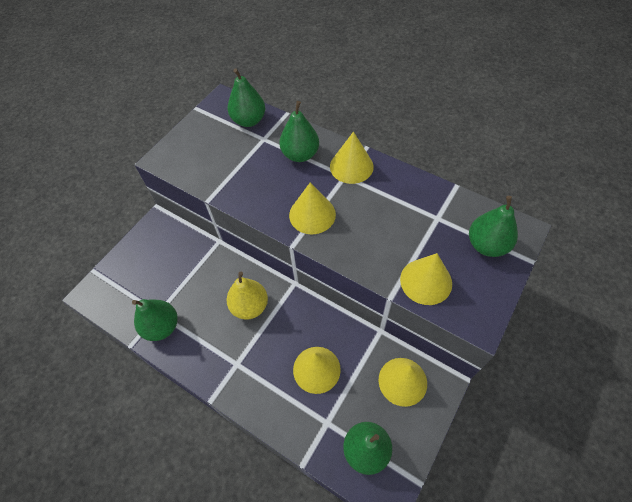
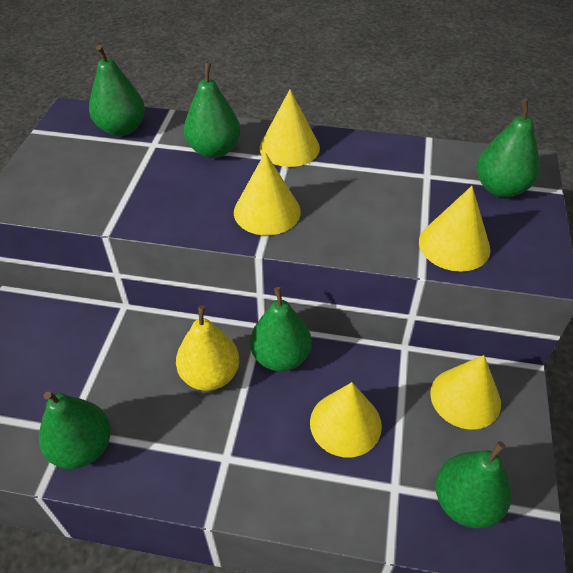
camera: 25 degrees left, 10 degrees down
(297, 309) = (281, 357): none -> green pear

